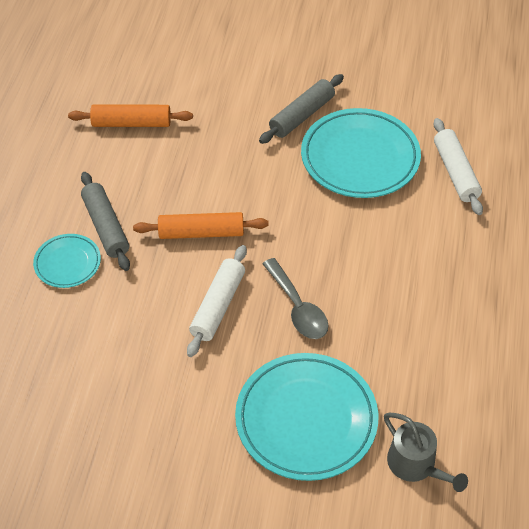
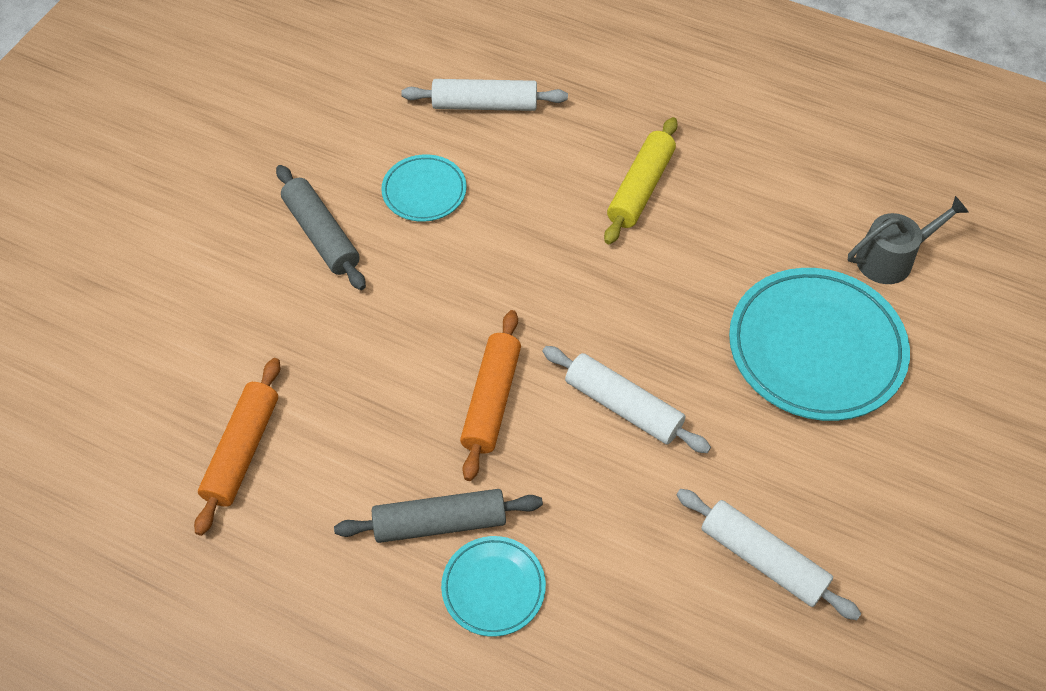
camera: 75 degrees left, 5 degrees up
(119, 408) = (762, 559): none -> white rolling pin
(298, 308) = (648, 318): grey spoon -> none
(360, 158) = (424, 191): turquoise plate -> turquoise plate, size x0.52
(417, 281) = (640, 188): none -> yellow rolling pin

